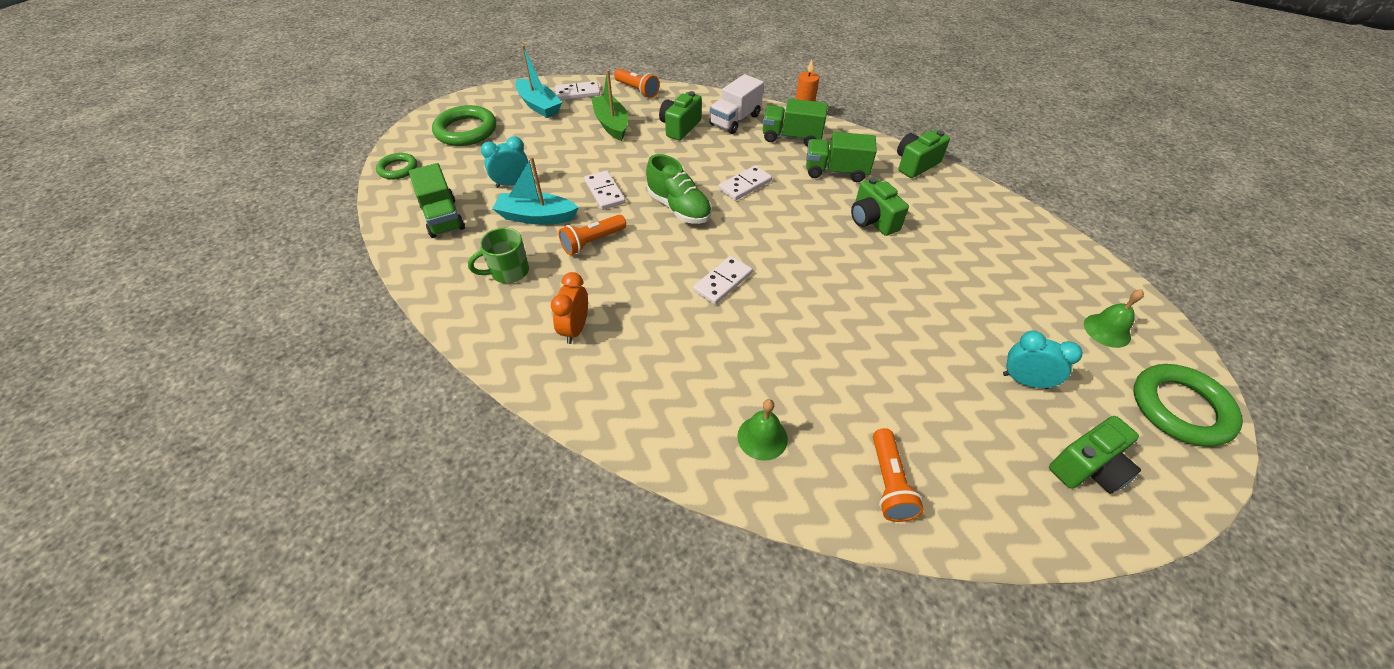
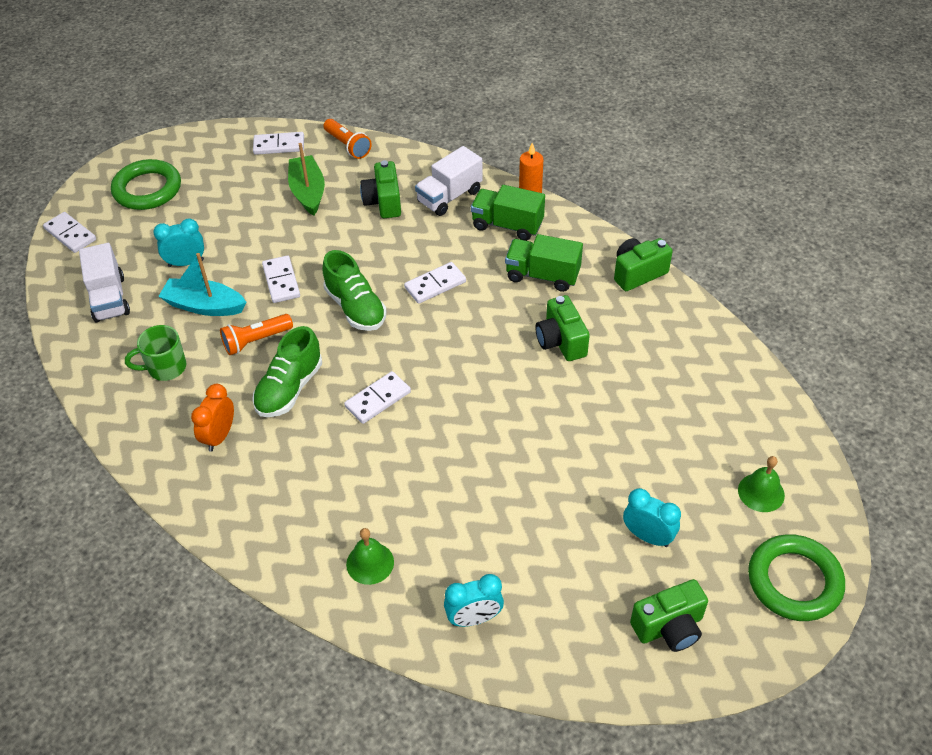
camera: 10 degrees right, 0 degrees up
(398, 169) = (70, 234): green ring -> white domino
(443, 218) = (109, 298): green truck -> white truck
(539, 106) = (232, 161): turquoise boat -> none
(635, 280) = (289, 389): none -> green shoe
(680, 127) = (383, 202): green camera -> green camera turned 45 degrees counterclockwise
(889, 483) = (474, 618): orange flashlight -> turquoise clock

